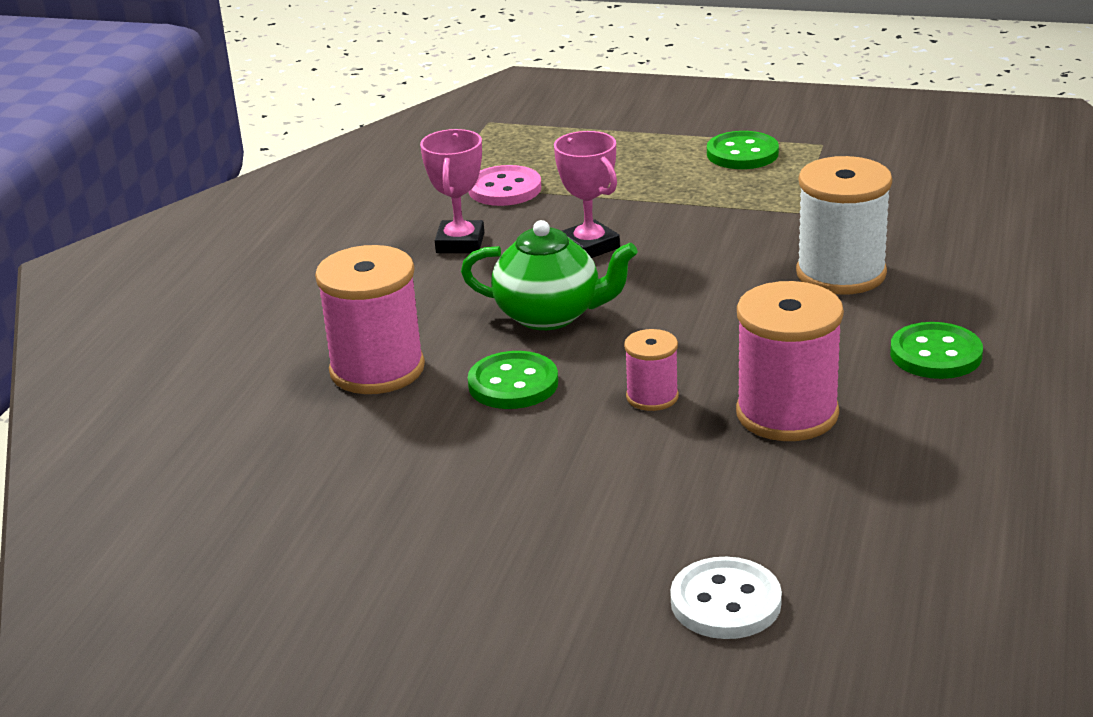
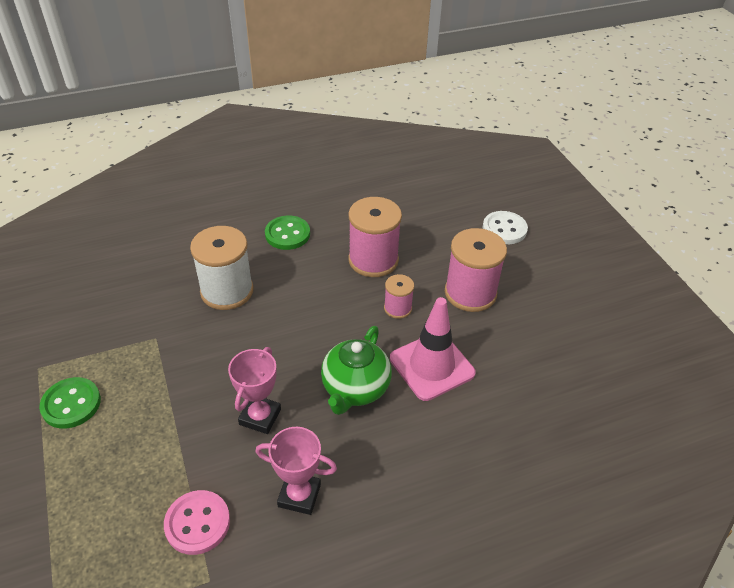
camera: 130 degrees left, 15 degrees up
(377, 369) = (471, 435): pink spool -> pink spool (470, 293)
(460, 243) = (299, 495): pink trophy -> pink trophy turned 45 degrees clockwise
(513, 384) = (432, 366): green button -> pink traffic cone
(550, 315) = (355, 389): green teapot -> green teapot turned 135 degrees counterclockwise

